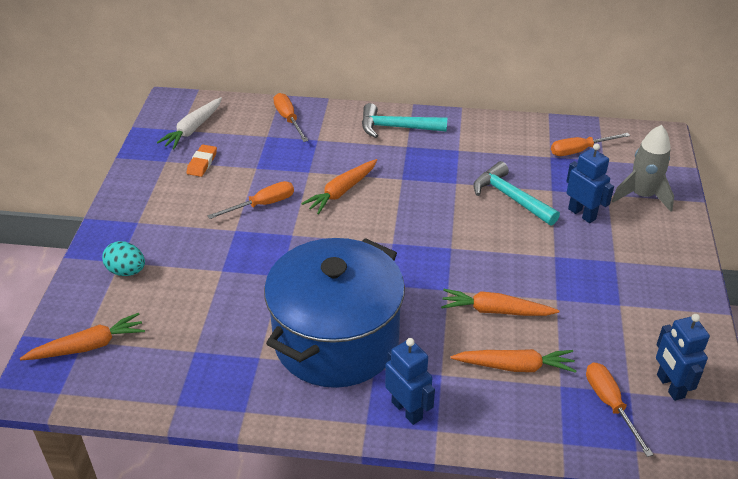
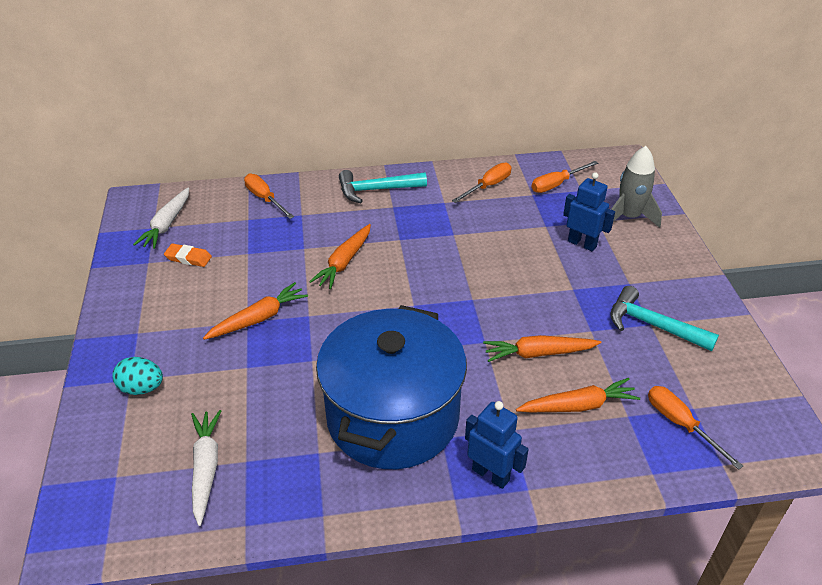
camera: 15 degrees left, 0 degrees up
(88, 346) = (123, 481): orange carrot -> orange carrot (258, 318)
(159, 350) = (206, 468): none -> white carrot
(202, 163) = (188, 258): orange eraser -> orange eraser turned 75 degrees counterclockwise
(262, 205) = (267, 290): orange screwdriver -> orange screwdriver (488, 186)
(510, 197) = (510, 239): turquoise hammer -> turquoise hammer (652, 325)
(670, 386) = (726, 394): blue robot -> none

